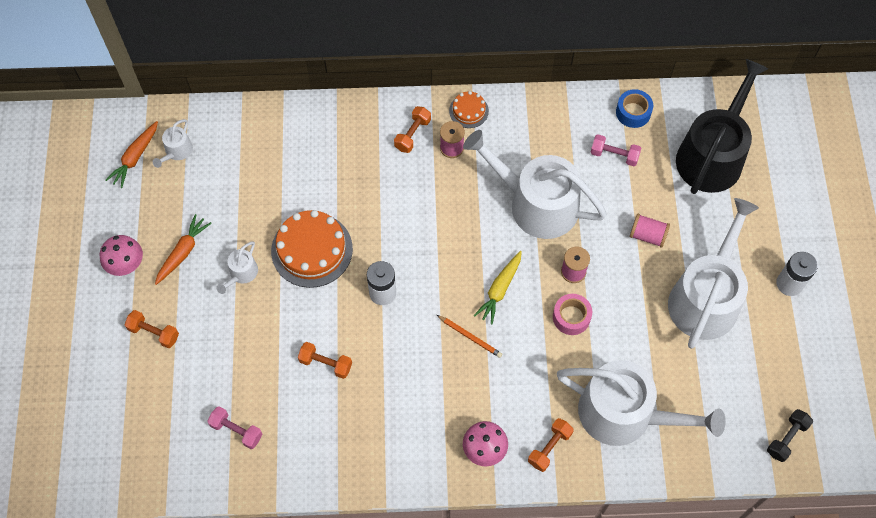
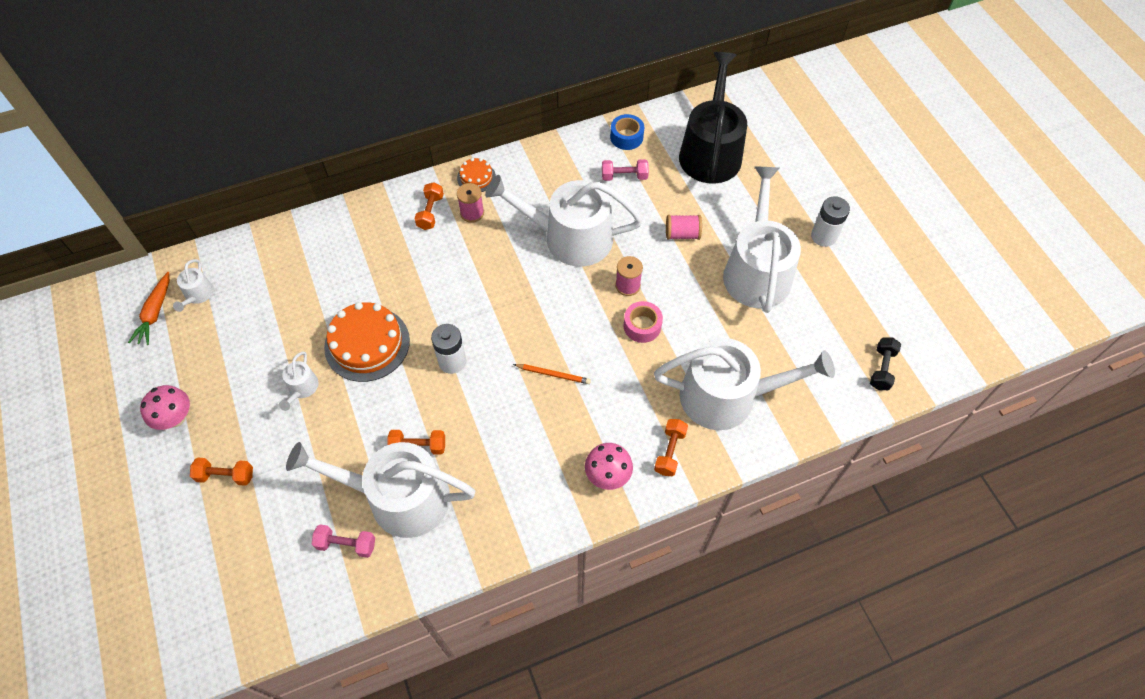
camera: 20 degrees left, 5 degrees down
(183, 252) = (233, 387): orange carrot -> none
(293, 404) = (398, 497): none -> white watering can
(500, 289) = (565, 323): yellow carrot -> none

